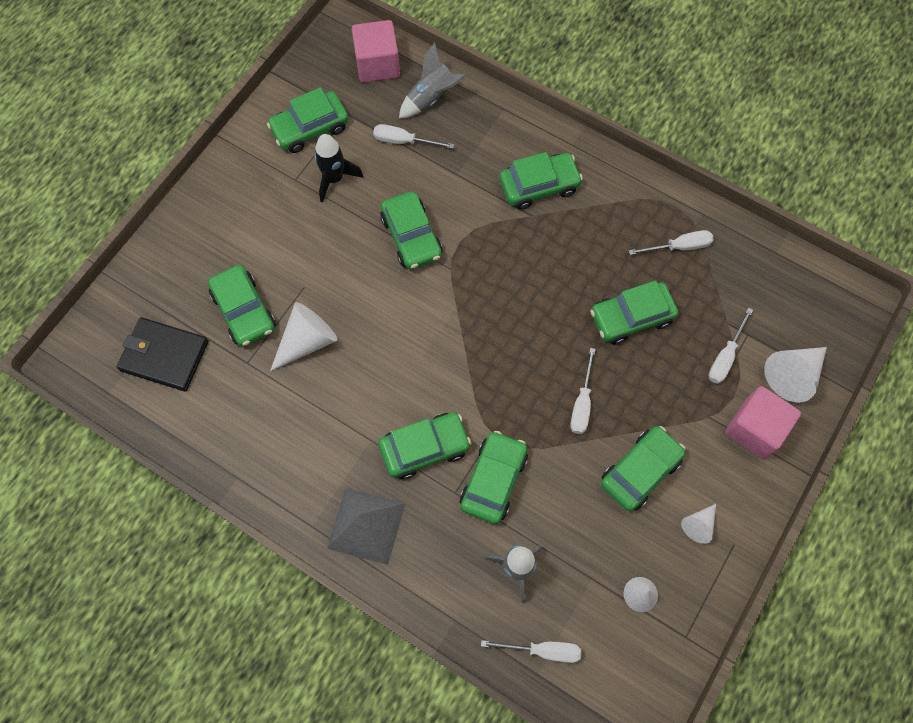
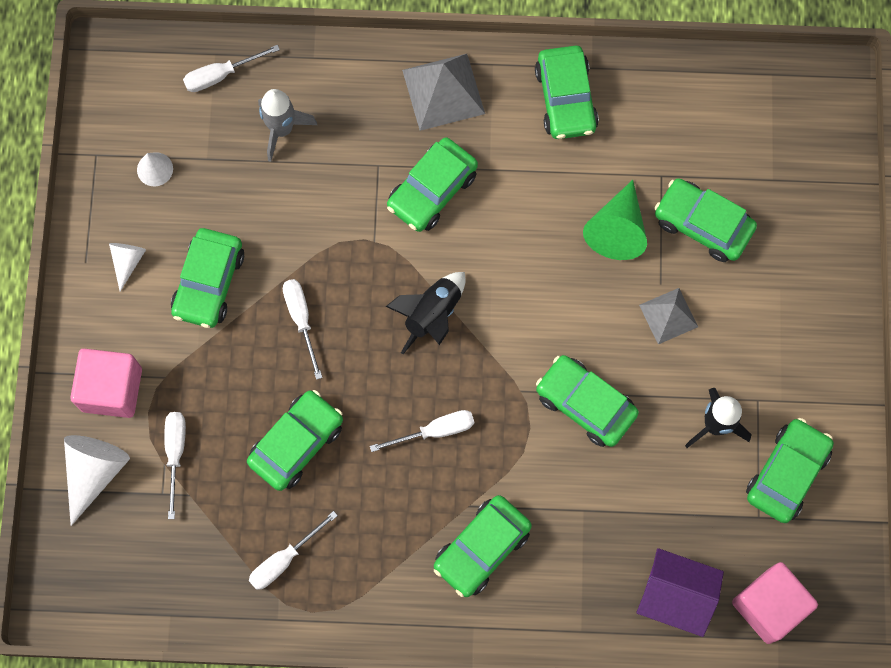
camera: 150 degrees right, 5 degrees up
(164, 356) = (747, 137): black wallet -> none
(307, 341) = (617, 229): white cone -> green cone
(314, 263) = (668, 315): none -> grey pyramid
(403, 141) = (670, 518): white screwdriver -> white screwdriver (435, 431)
(431, 98) = (675, 596): grey rocket -> purple house
(481, 354) = (432, 315): none -> black rocket
(493, 480) = (348, 196): green car -> green car (565, 99)

